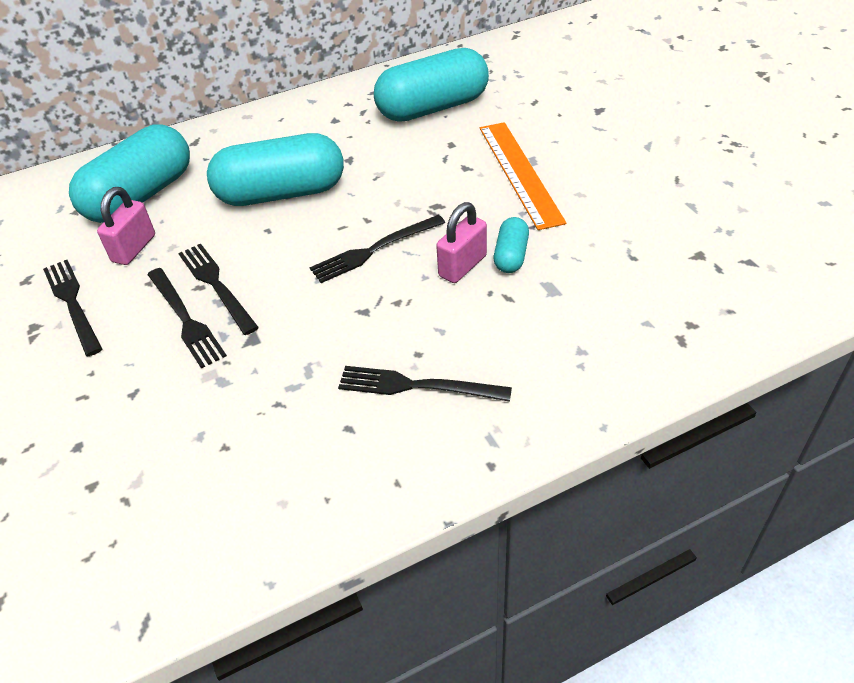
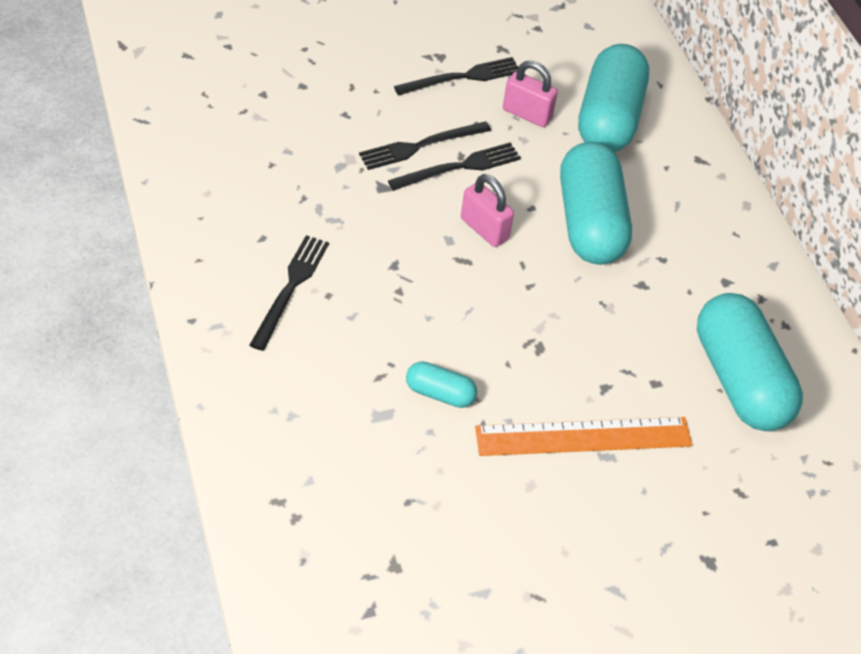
camera: 90 degrees right, 5 degrees up
(141, 196) = (608, 118): turquoise capsule -> turquoise capsule turned 60 degrees clockwise
(374, 250) = (479, 284): black fork -> none
(462, 266) = (435, 350): pink padlock -> pink padlock (484, 229)

